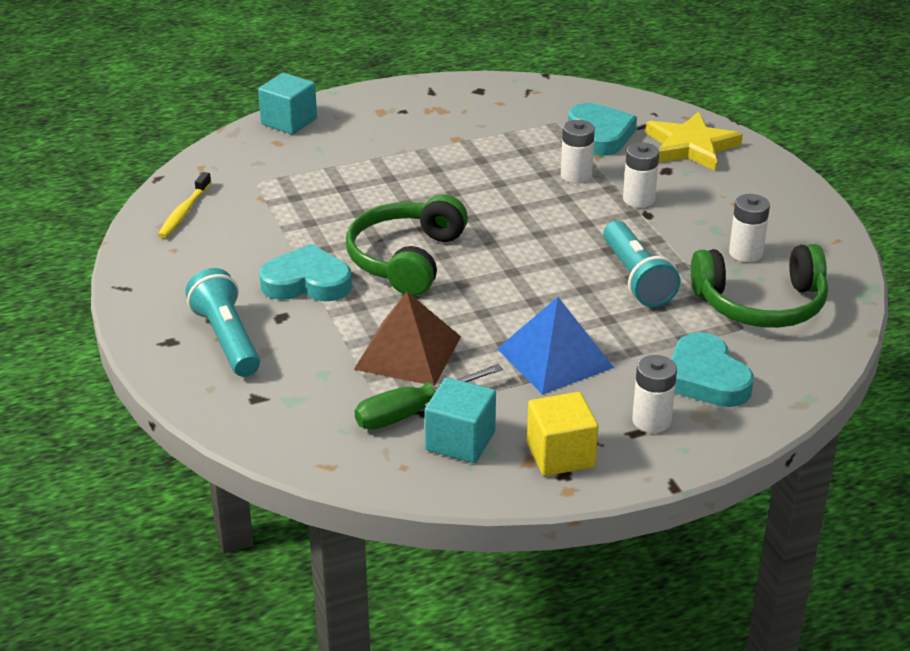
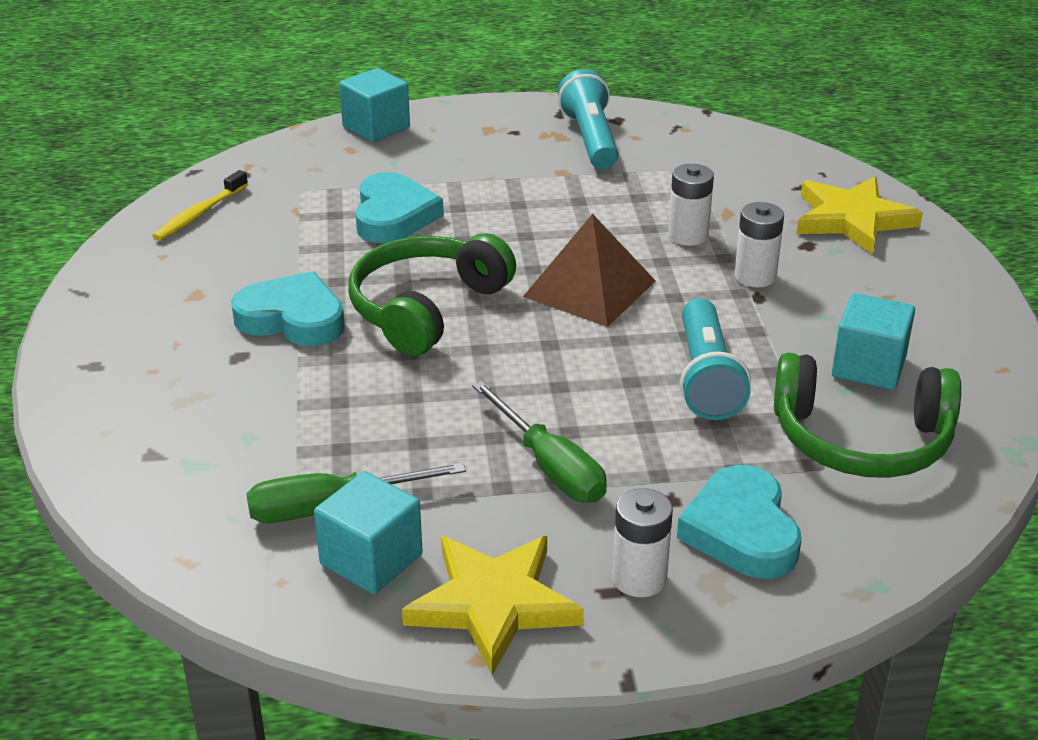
camera: 15 degrees right, 0 degrees up
(227, 339) = (160, 374): turquoise flashlight -> turquoise flashlight (590, 139)
(408, 352) = (367, 428): brown pyramid -> brown pyramid (590, 288)
(555, 358) = (550, 467): blue pyramid -> green screwdriver
(560, 455) = (493, 604): yellow cube -> yellow star
(600, 135) = (741, 190): turquoise heart -> turquoise heart (393, 216)
(745, 253) = (868, 367): white battery -> turquoise cube

